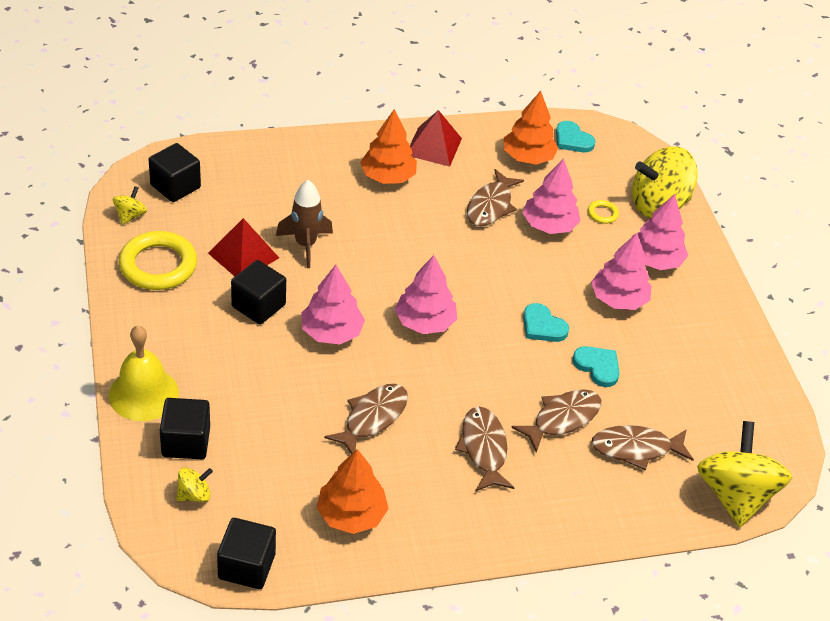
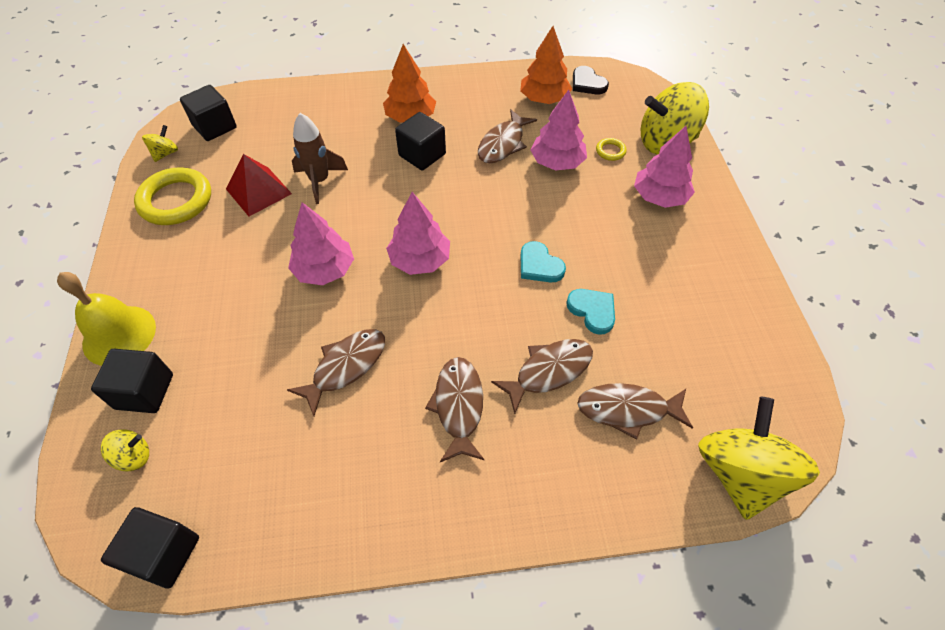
camera: 10 degrees right, 10 degrees up
(258, 305) = (259, 241): black cube -> black cube (422, 155)
(351, 514) = (297, 487): orange tree -> none
(434, 146) = (458, 90): red pyramid -> none
(572, 140) = (587, 83): turquoise heart -> black heart
(618, 299) = (620, 237): pink tree -> none

